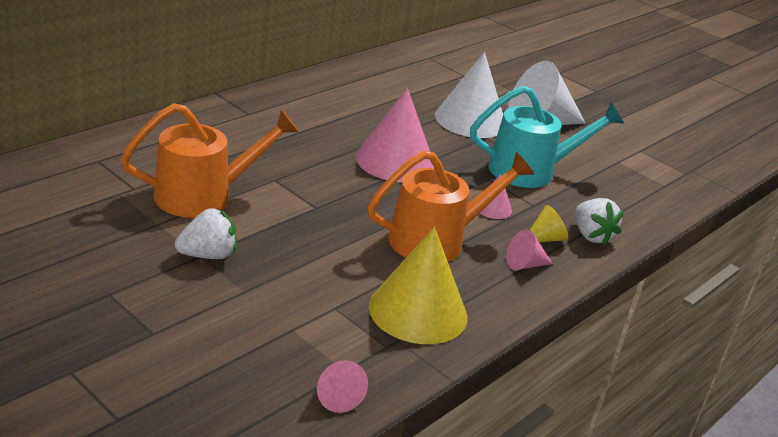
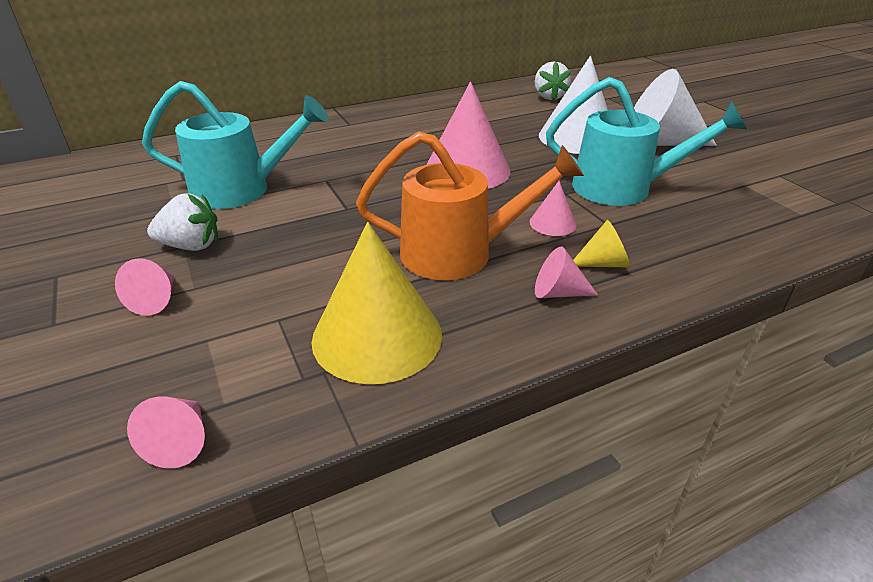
camera: 25 degrees right, 5 degrees up
(204, 196) = (242, 190): orange watering can -> turquoise watering can
(222, 304) = (156, 300): none -> pink cone
(591, 235) = (670, 265): white strawberry -> white strawberry (549, 97)

